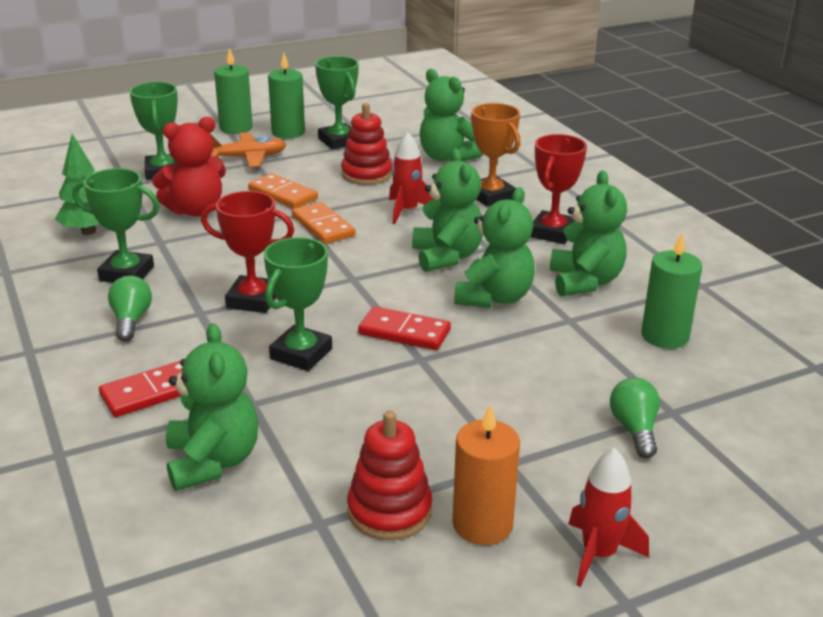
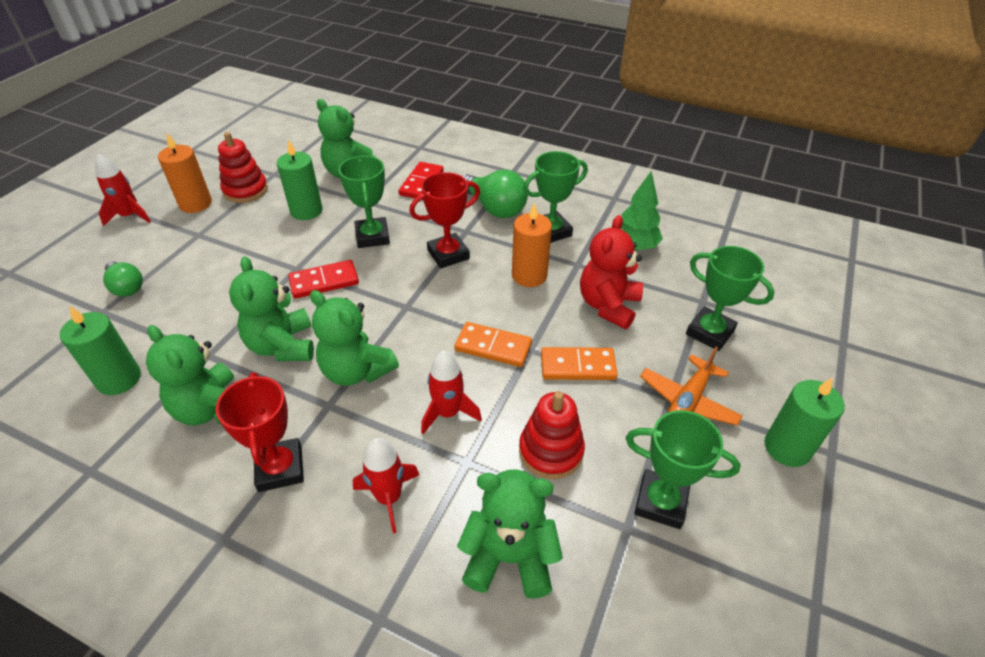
camera: 140 degrees right, 15 degrees up
(131, 320) = (494, 208): green light bulb -> green light bulb, size x1.59
(214, 252) = (529, 275): none -> orange candle
(288, 132) = (731, 480): green candle -> green candle (306, 211)
(491, 196) = (389, 498): orange trophy -> red rocket

